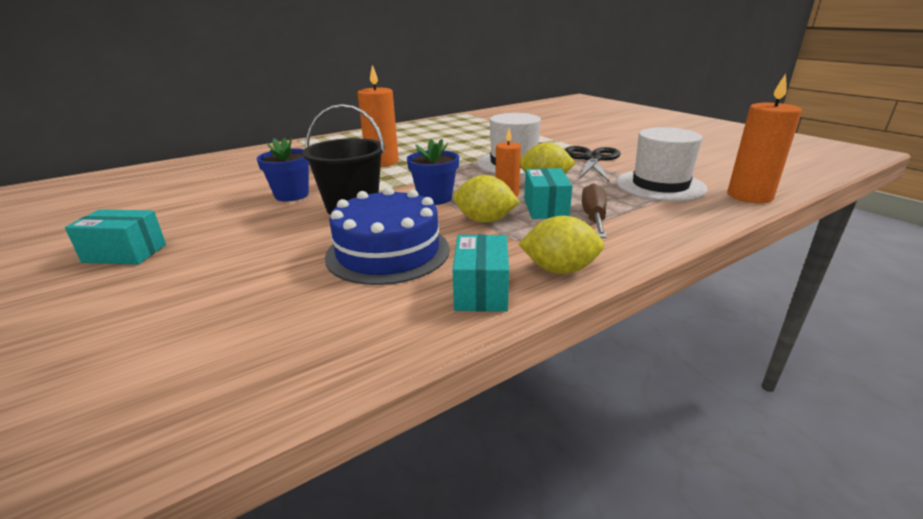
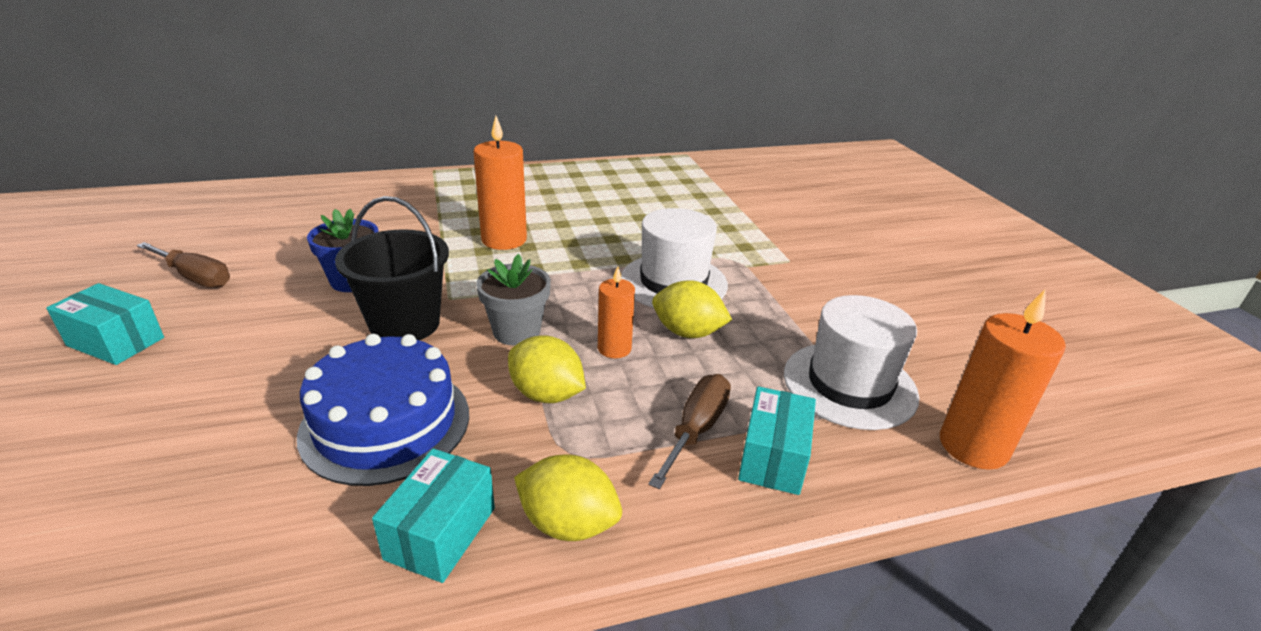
camera: 15 degrees right, 5 degrees up
(160, 212) = (195, 277): none -> brown screwdriver
(435, 198) = (516, 331): blue flower pot -> grey flower pot
(545, 208) = (645, 391): turquoise box -> turquoise box (773, 458)
(592, 159) = (793, 299): black scissors -> none

